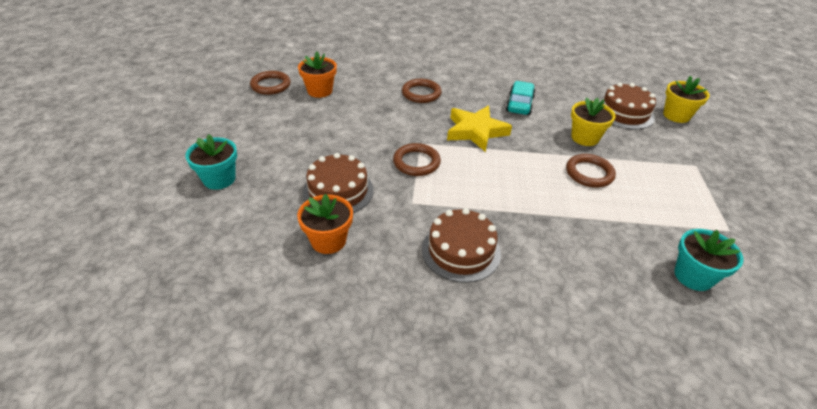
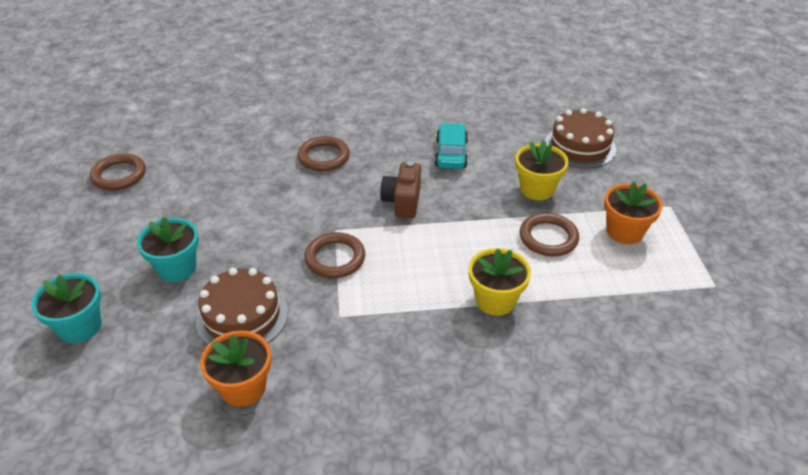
camera: 10 degrees left, 0 degrees up
(320, 91) = (188, 173): orange flower pot -> orange flower pot (624, 231)
(461, 251) = (410, 370): brown cake -> none
(476, 131) = (402, 202): yellow star -> brown camera
(676, 115) = (641, 140): yellow flower pot -> yellow flower pot (495, 300)
(693, 276) = (681, 352): turquoise flower pot -> turquoise flower pot (176, 268)

